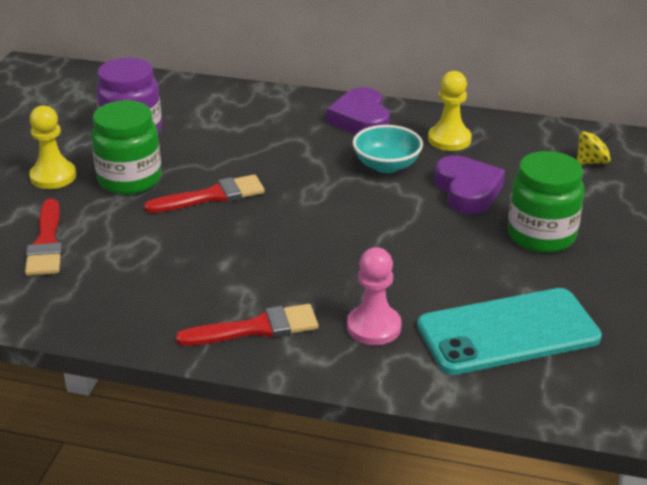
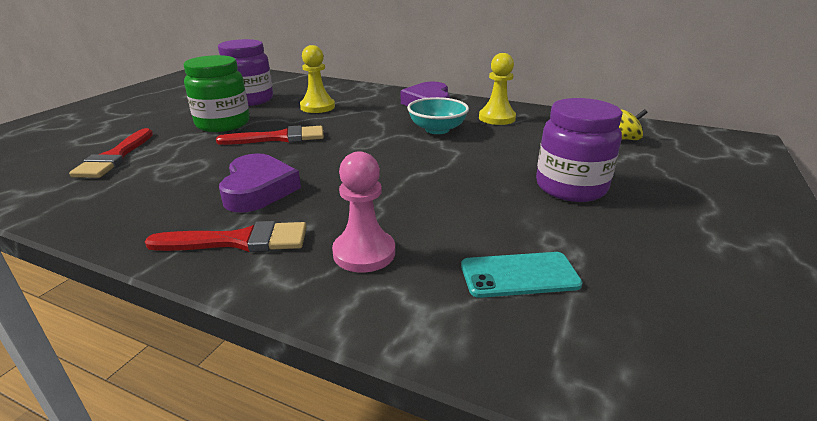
camera: 10 degrees right, 5 degrees down
(53, 176) = (167, 118): yellow pawn -> yellow pawn (317, 107)
(467, 191) = (504, 150): purple heart -> purple heart (258, 189)
(508, 332) = (519, 275): turquoise phone -> turquoise phone, size x0.54
(541, 235) = (570, 187): green jar -> purple jar

